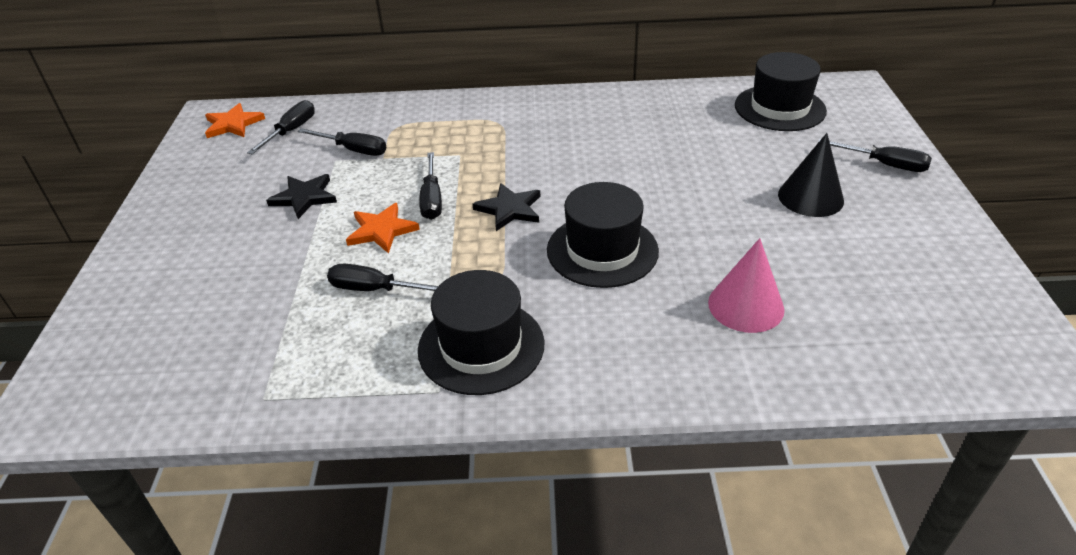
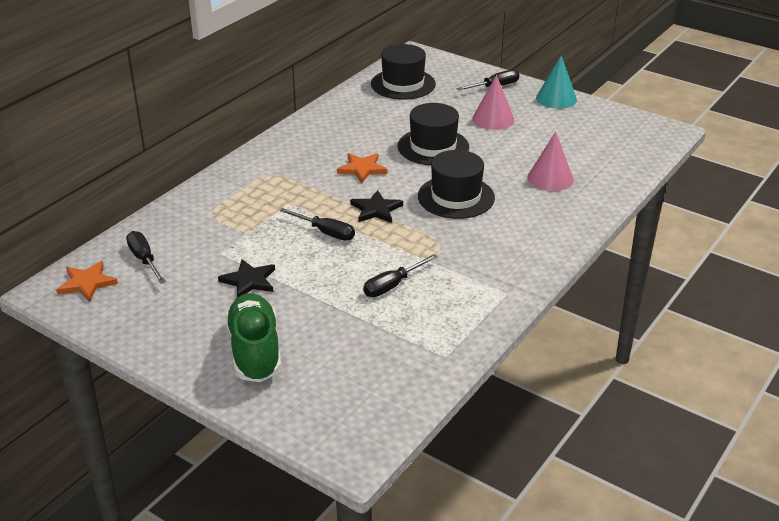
camera: 55 degrees left, 5 degrees down
(188, 257) = (255, 351): none -> green shoe
(353, 150) = (216, 241): black screwdriver -> none
(381, 230) = (333, 263): orange star -> orange star (362, 169)
(481, 346) = (488, 267): black hat -> black hat (433, 147)
(810, 197) = (493, 119): black cone -> pink cone
(943, 221) = (556, 98): none -> turquoise cone

